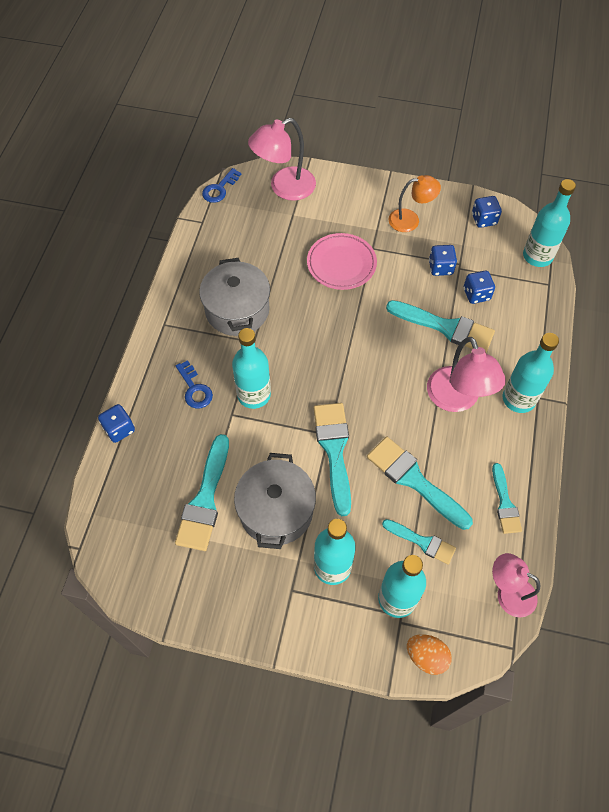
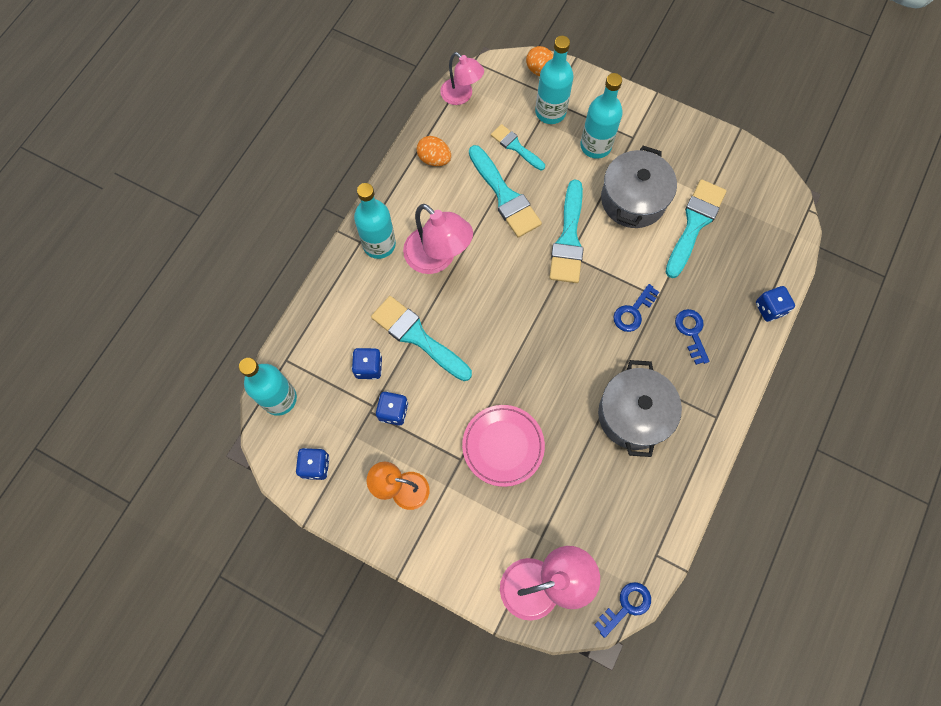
camera: 165 degrees left, 10 degrees up
(254, 395) = (633, 311): turquoise bottle -> blue key
(457, 399) = (437, 258): pink lamp -> pink lamp turned 135 degrees clockwise
(505, 503) = (434, 159): turquoise brush -> orange egg

